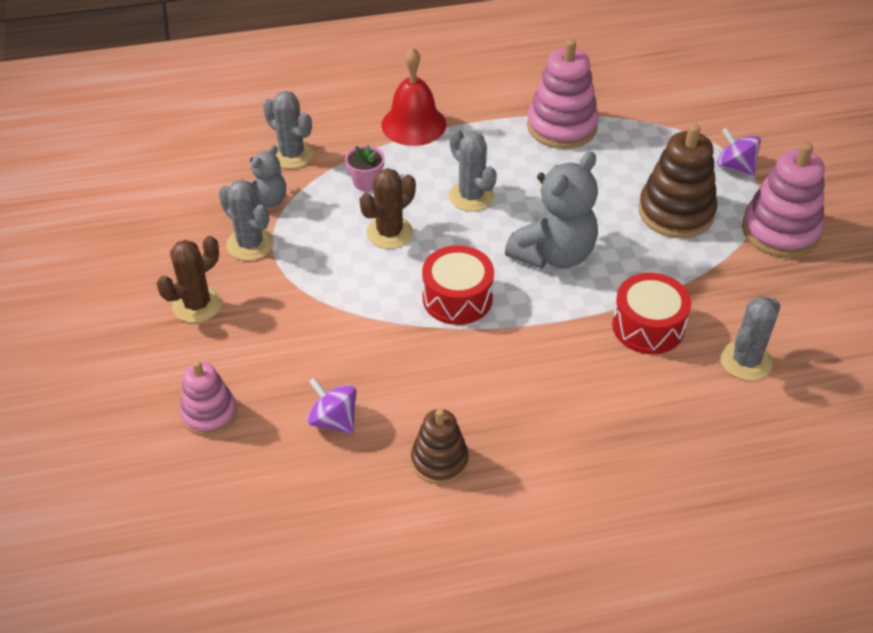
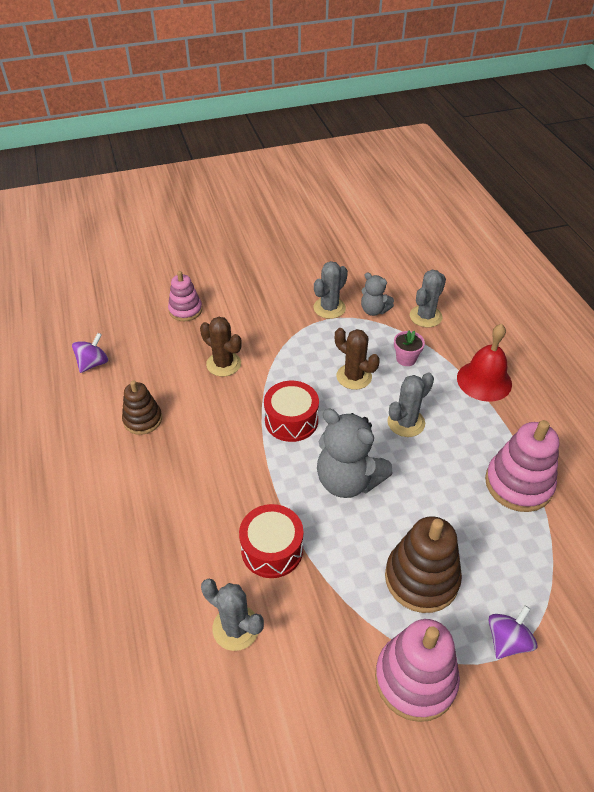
camera: 85 degrees right, 0 degrees up
(197, 305) = (272, 292): brown cactus -> brown cactus (223, 364)
(333, 420) = (178, 365): purple spinning top -> purple spinning top (93, 363)

